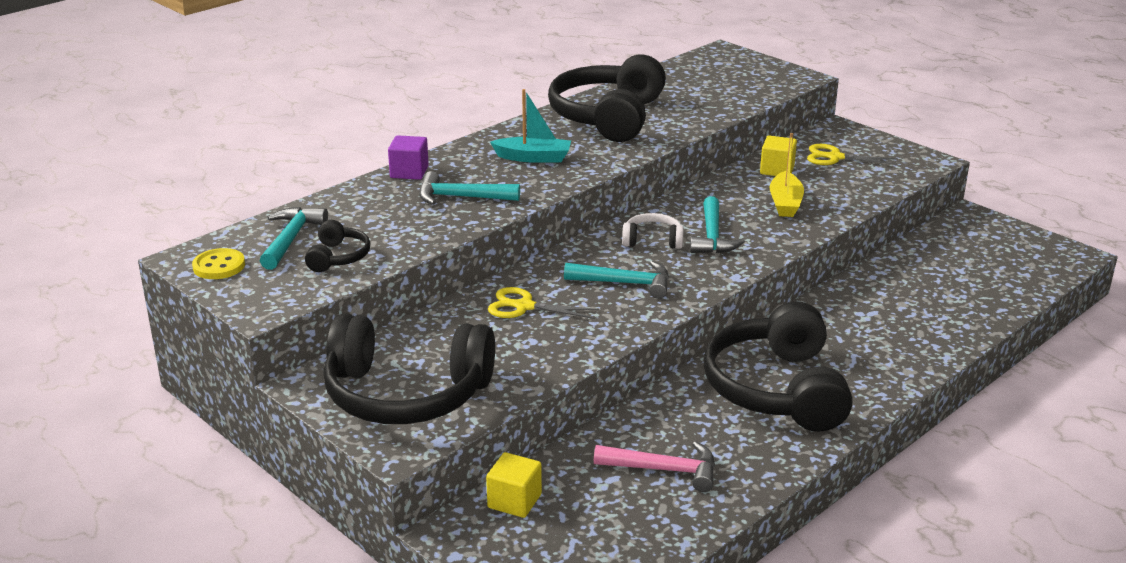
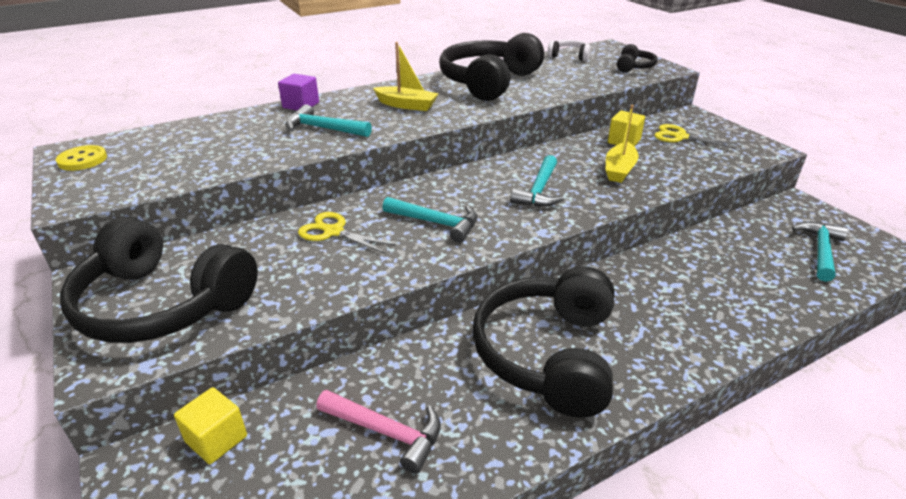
camera: 15 degrees right, 5 degrees up
(291, 239) = (160, 145): turquoise hammer -> turquoise hammer (820, 251)
(338, 257) = (179, 165): black headphones -> black headphones (634, 67)
(533, 158) = (406, 105): turquoise boat -> yellow boat
(652, 240) = (484, 187): white headphones -> white headphones (569, 56)

